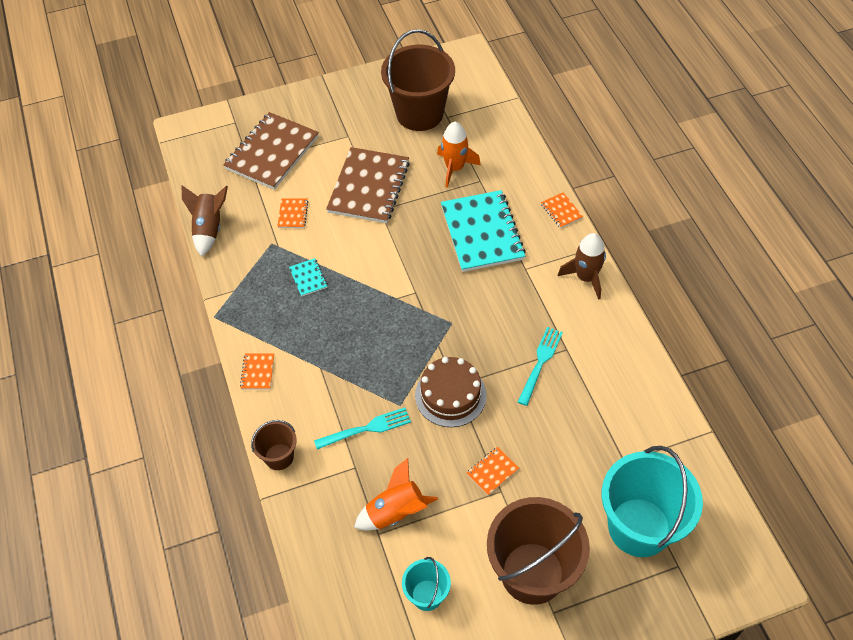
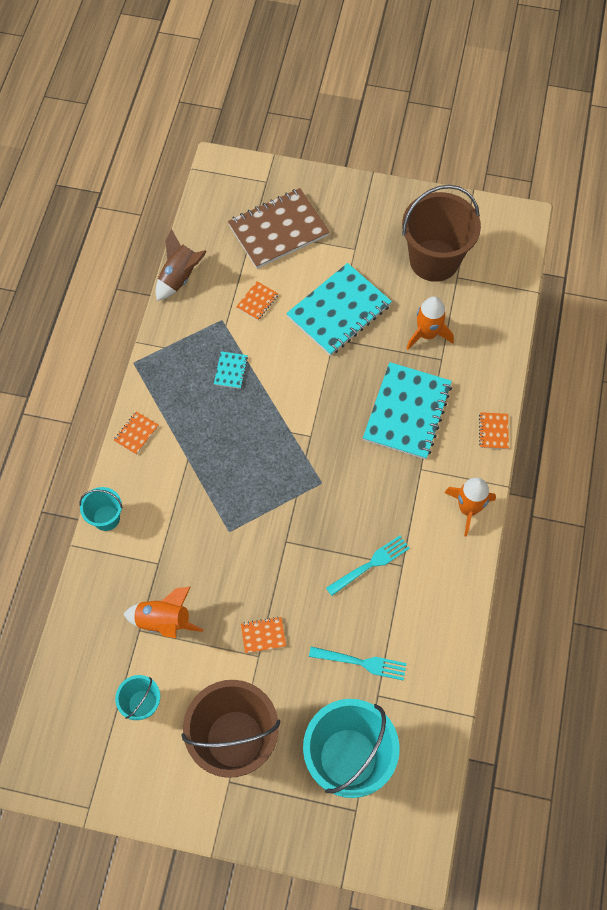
camera: 30 degrees right, 10 degrees up
(279, 457) = (106, 518): brown bucket -> turquoise bucket
(366, 428) = (189, 536): turquoise fork -> turquoise fork (361, 663)
(368, 187) = (339, 311): brown notebook -> turquoise notebook
(450, 395) = (275, 547): brown cake -> none
(585, 277) = (468, 508): brown rocket -> orange rocket

